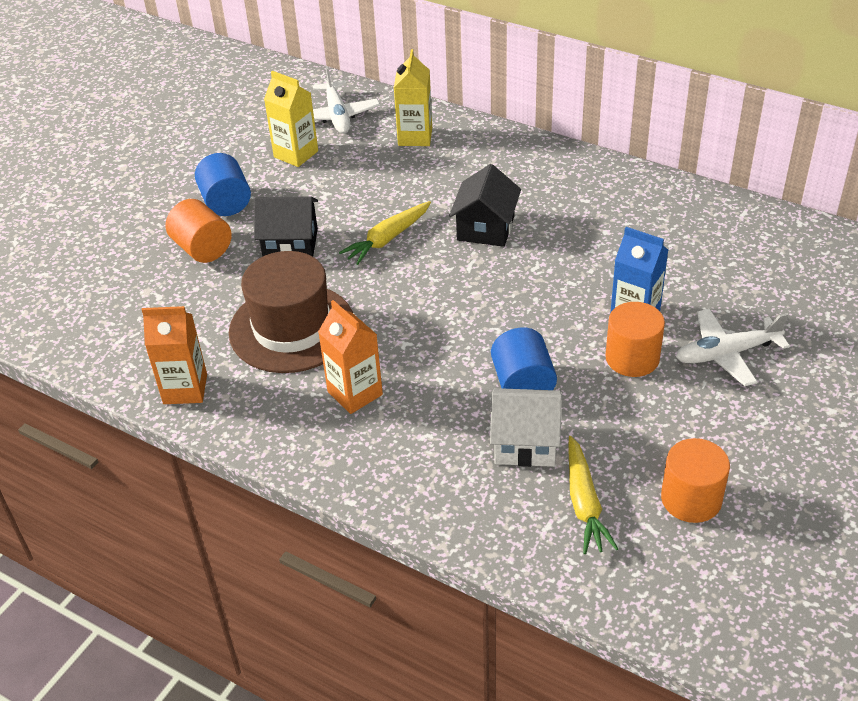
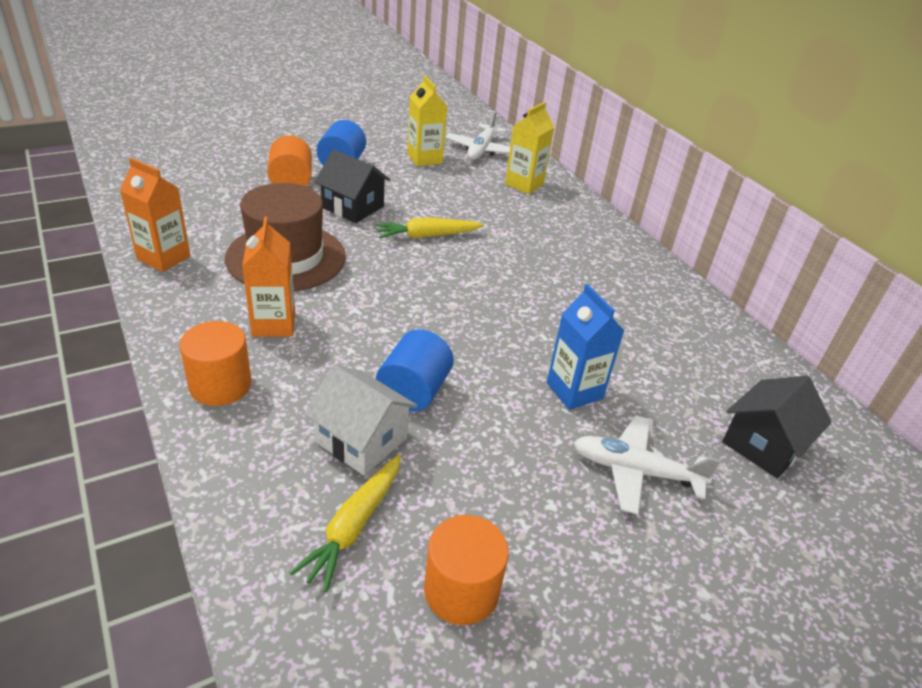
camera: 25 degrees right, 5 degrees down
(485, 228) = (512, 264): black house -> black house (763, 445)
(632, 358) = (536, 424): orange cylinder -> orange cylinder (220, 385)

